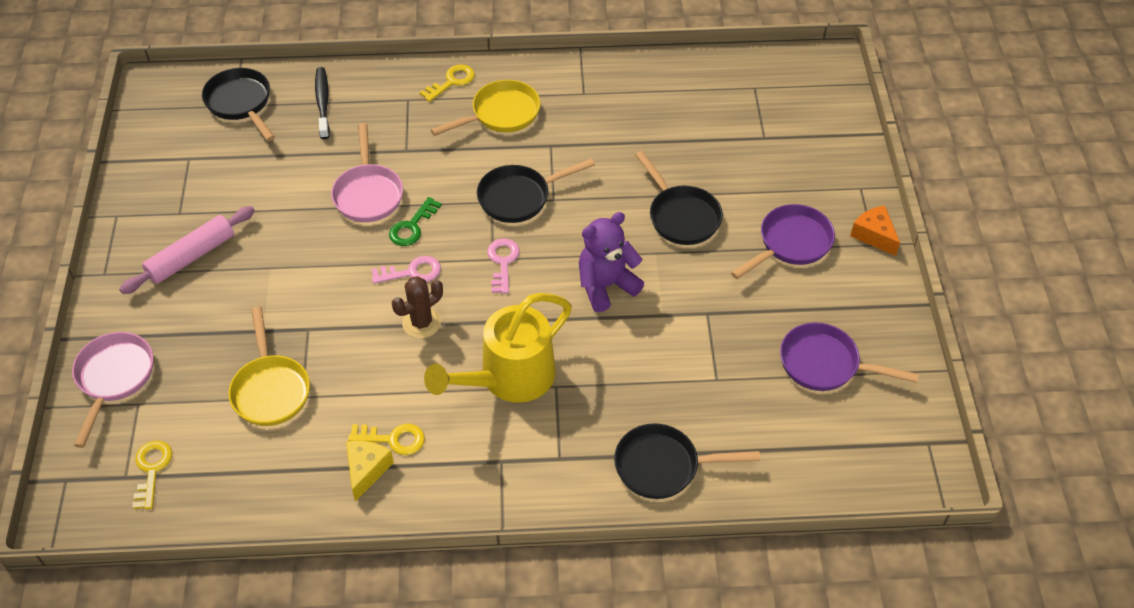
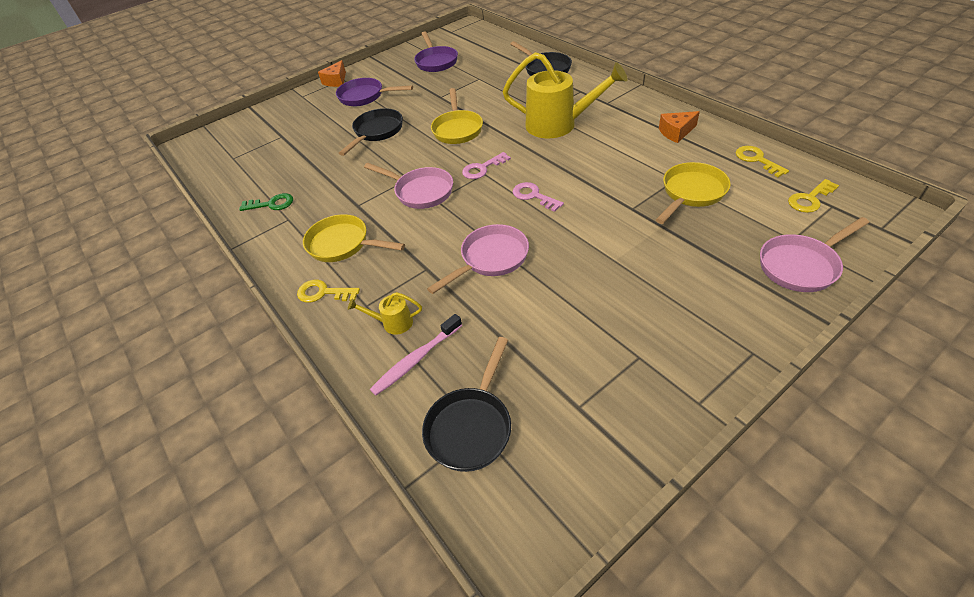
camera: 120 degrees left, 5 degrees down
(191, 257) = (664, 310): pink rolling pin -> none
(323, 103) = (416, 359): black toothbrush -> pink toothbrush
(366, 470) = (676, 132): yellow cheese -> orange cheese
(371, 106) = (392, 323): none -> yellow watering can
(393, 439) = (647, 135): yellow key -> yellow key (757, 160)
(412, 226) = (497, 219): green key -> green key (271, 204)
(421, 323) = (564, 170): brown cactus -> none
(519, 197) = (420, 191): black pan -> pink pan
(606, 286) = (457, 129): purple teddy bear -> yellow pan

